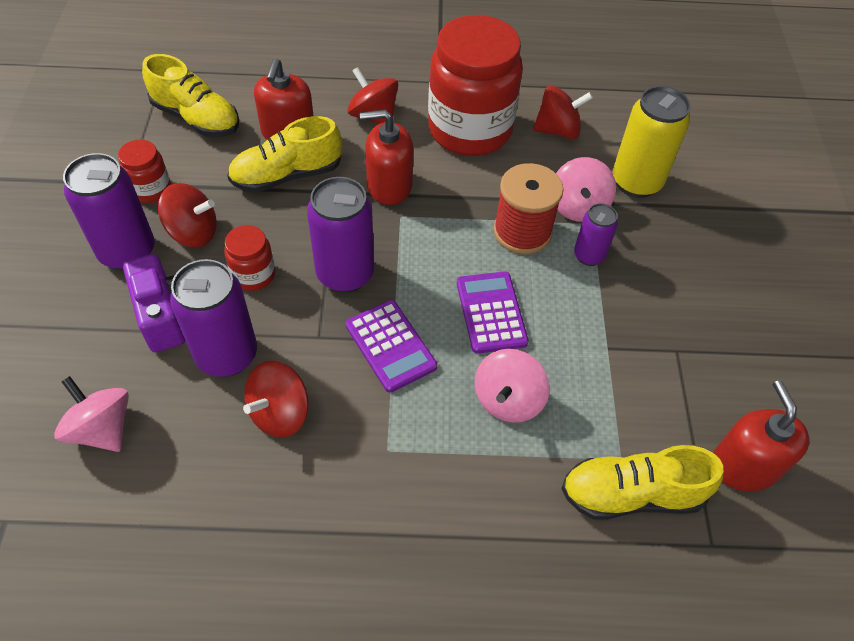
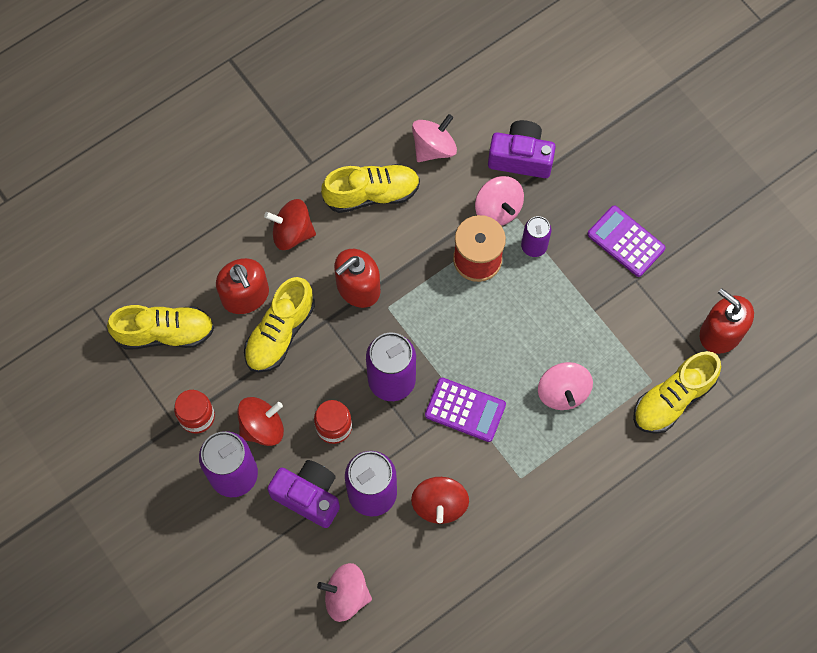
camera: 35 degrees left, 15 degrees up
(470, 130) = (372, 194): red jar -> yellow shoe
(491, 312) = (506, 338): purple calculator -> purple calculator (626, 241)
(557, 130) = (433, 148): red spinning top -> pink spinning top
(636, 182) = (521, 158): yellow can -> purple camera

